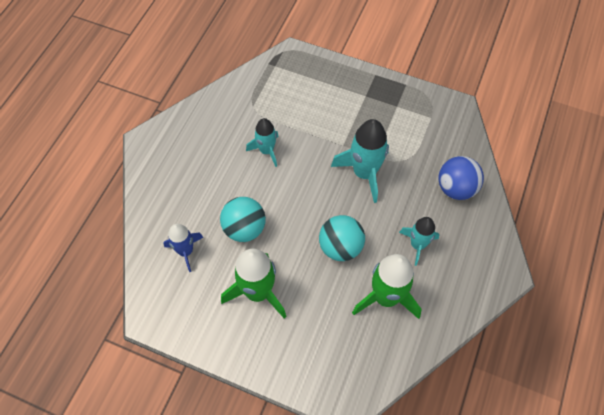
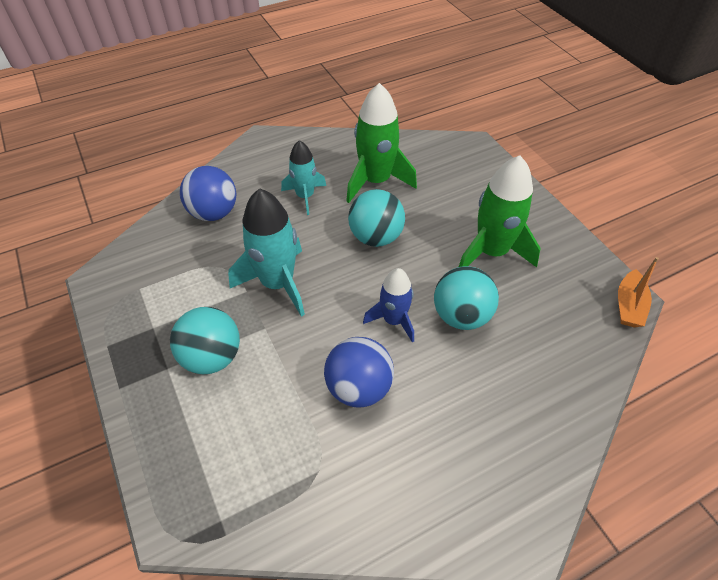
camera: 140 degrees left, 10 degrees down
(145, 312) = (628, 306): none -> orange boat
(185, 251) = (548, 336): blue rocket -> blue rocket (393, 320)
(266, 151) = (359, 387): turquoise rocket -> blue ball
(351, 114) = (212, 357): none -> turquoise ball

